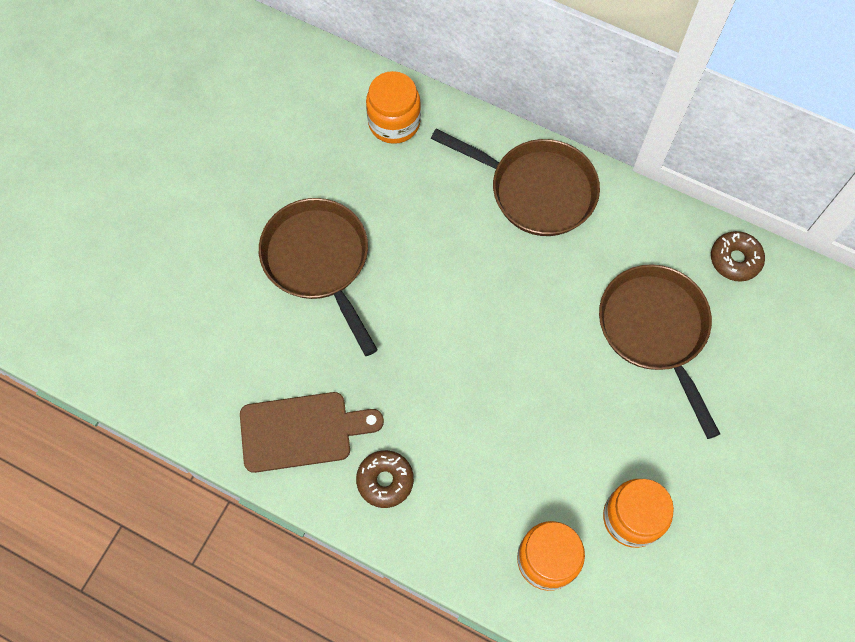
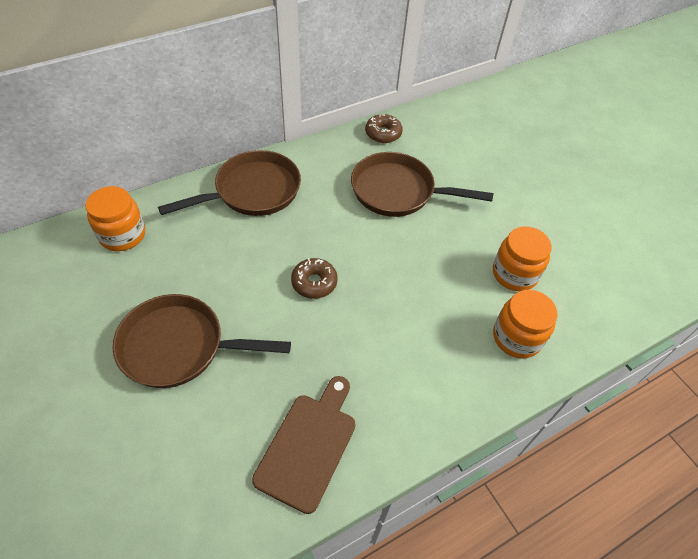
camera: 60 degrees left, 15 degrees down
(385, 480) = (392, 407): brown donut -> brown donut (314, 282)

